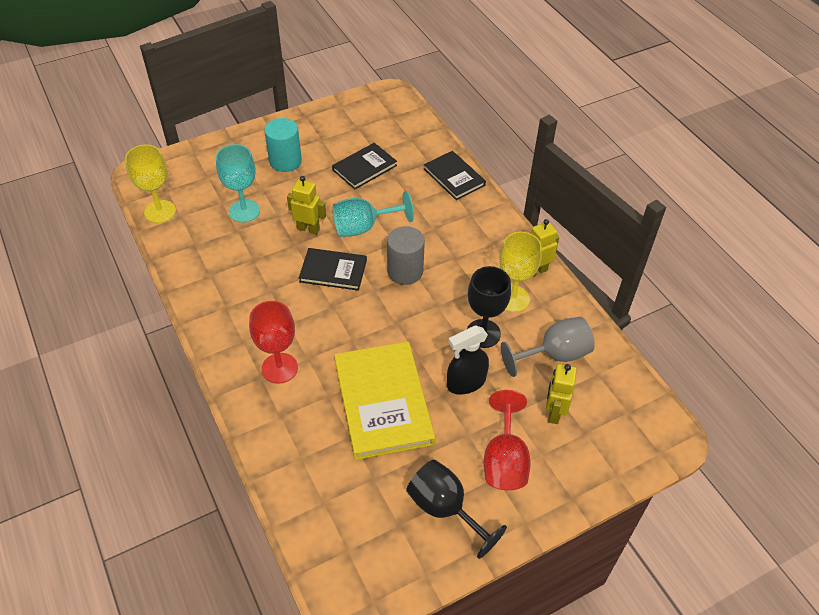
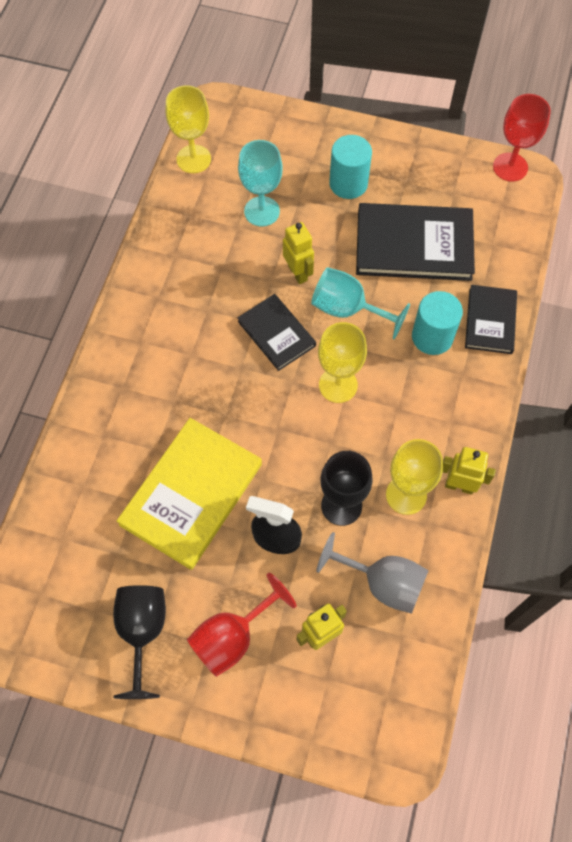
camera: 45 degrees right, 15 degrees up
(279, 368) = (143, 391): red goblet -> red goblet (510, 167)
(364, 168) = (414, 245): black book -> black book, size x1.72
(405, 271) = (338, 385): grey cylinder -> yellow goblet
(431, 207) = (432, 337): none -> turquoise cylinder

